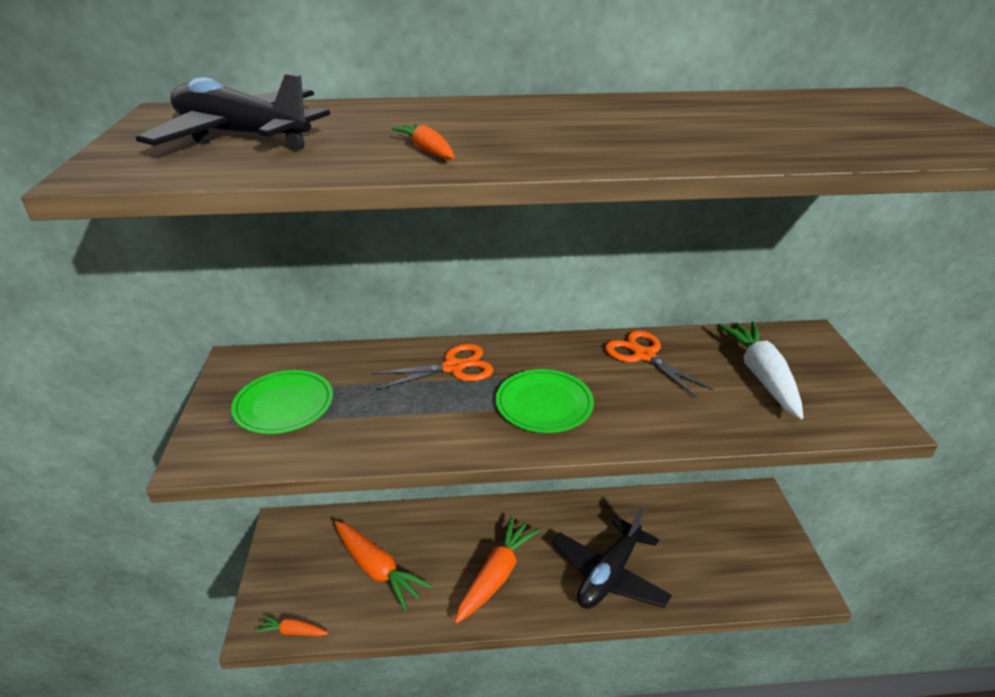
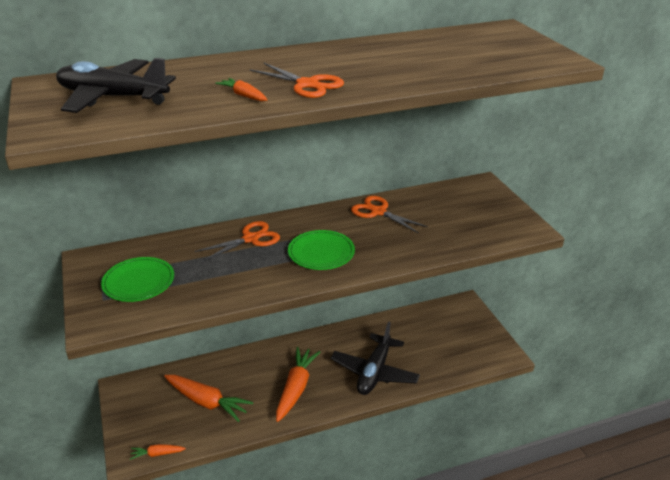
camera: 15 degrees left, 0 degrees up
(535, 144) = (307, 84): none -> orange scissors
(761, 375) = (456, 213): white carrot -> none

